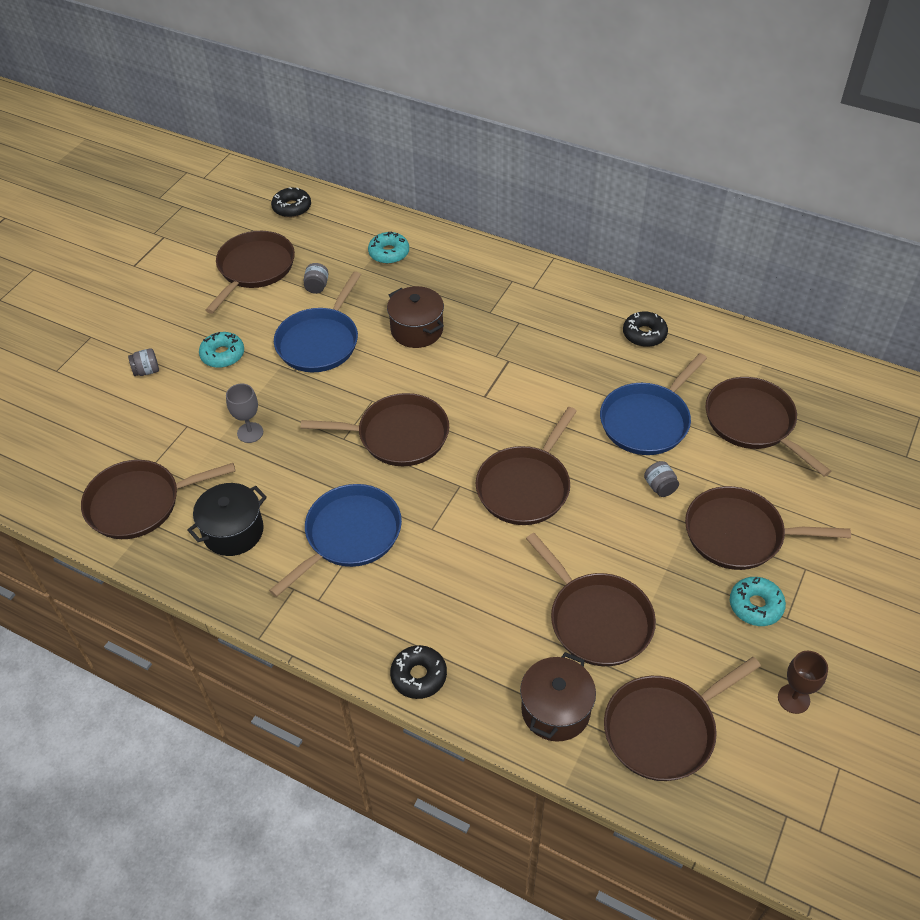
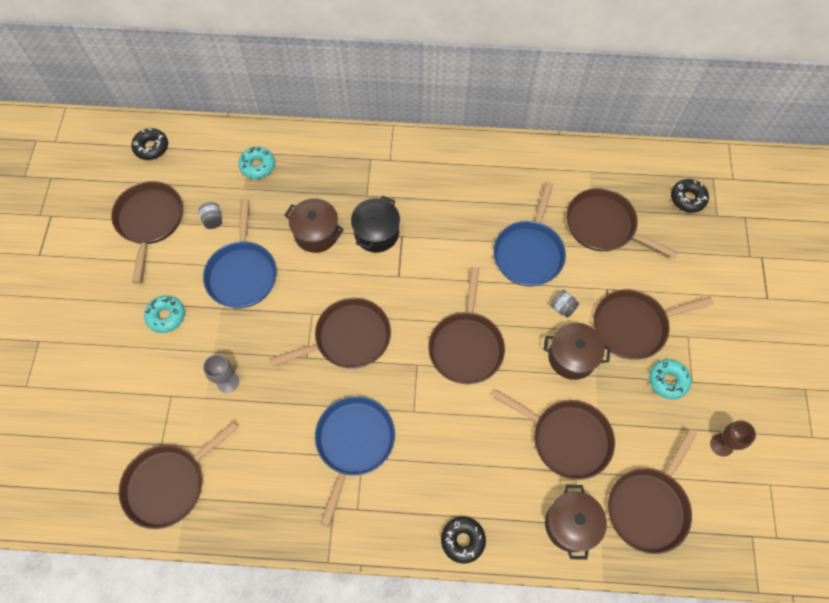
camera: 25 degrees left, 15 degrees up
(147, 371) = (108, 356): grey jar -> none
(233, 531) = (260, 478): black pot -> black pot (376, 233)
(644, 334) = (493, 174): black donut -> black donut (687, 199)
(645, 540) = (572, 357): none -> brown pot

